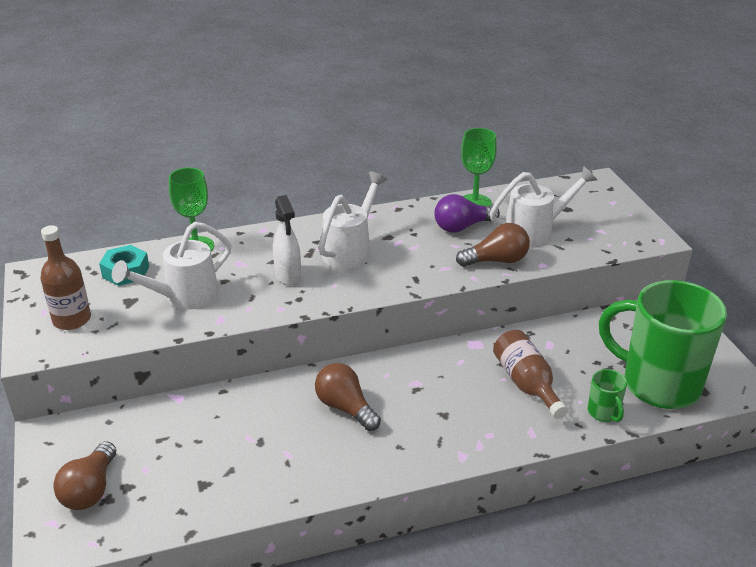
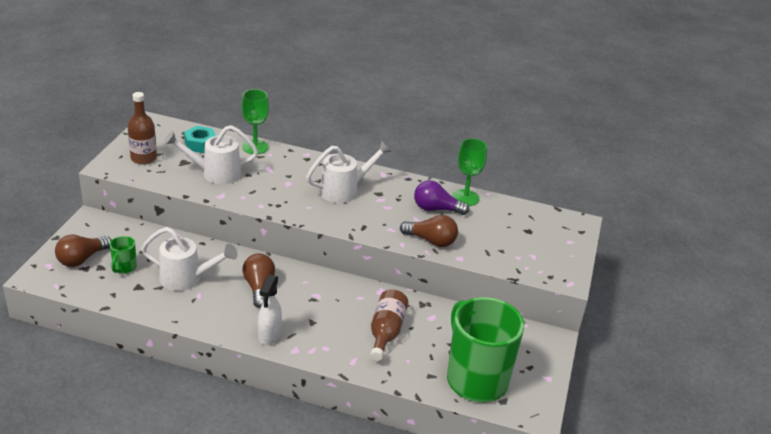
camera: 30 degrees right, 0 degrees up
(288, 276) = (288, 189): white spray bottle -> white spray bottle (269, 336)
(535, 231) = (484, 235): white watering can -> white watering can (187, 279)
(604, 413) = (414, 375): green mug -> green mug (124, 268)

